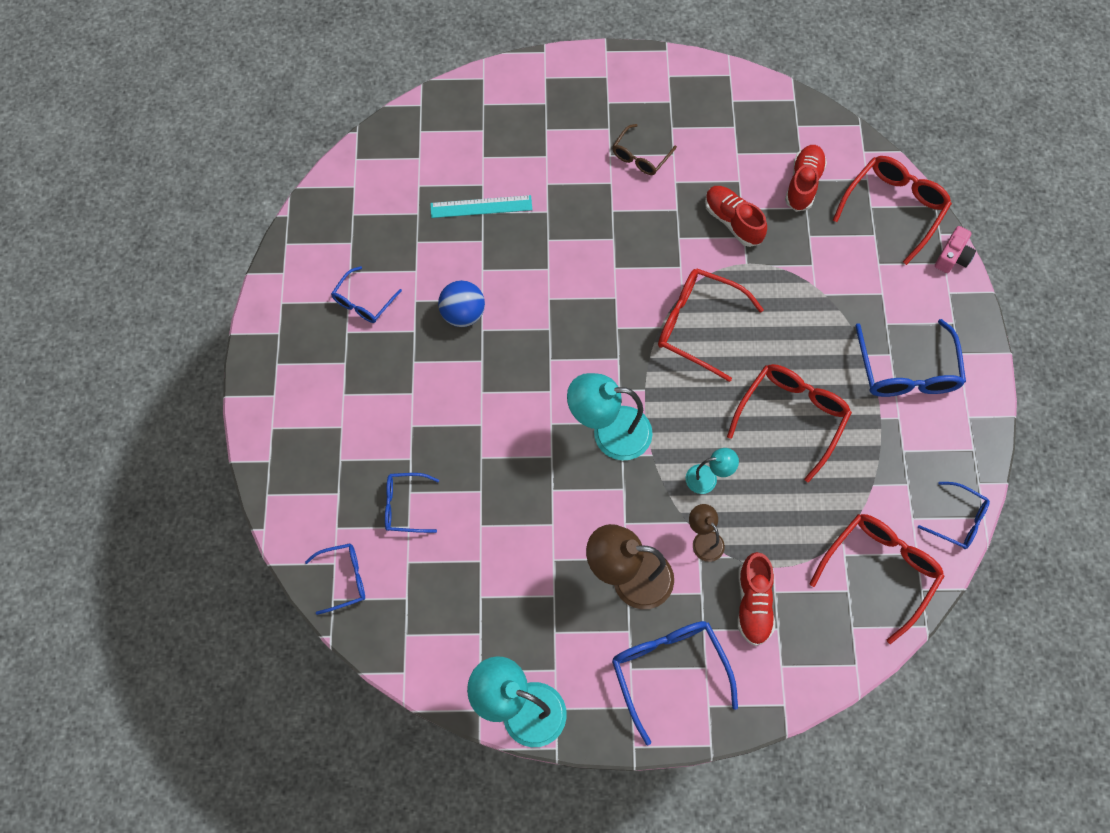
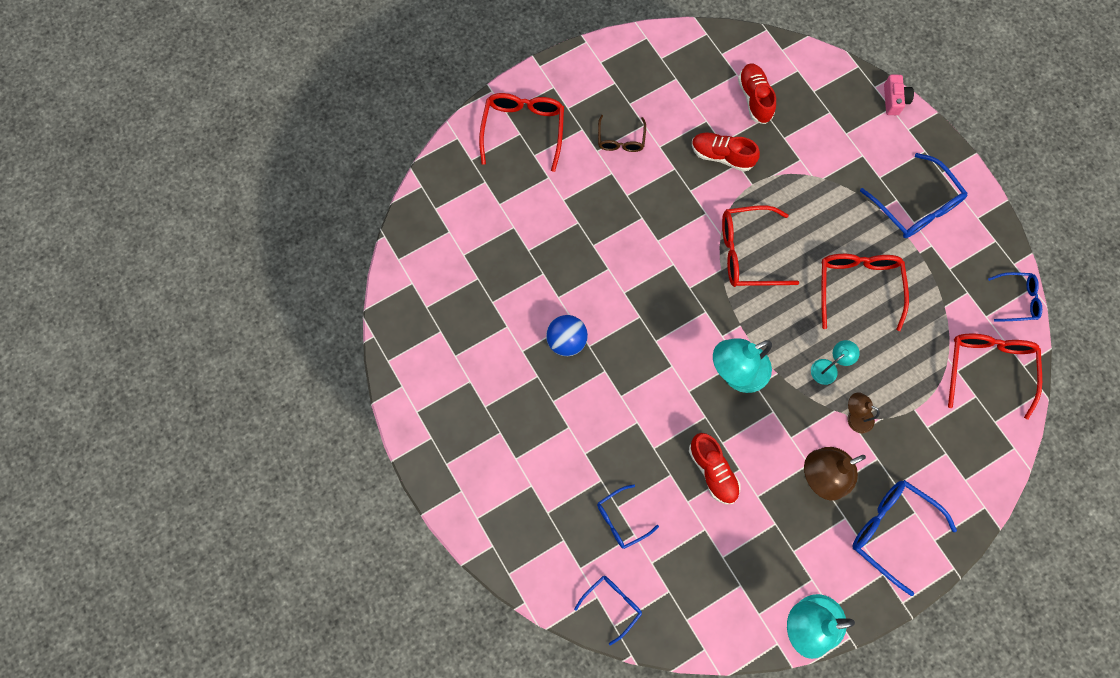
camera: 30 degrees left, 5 degrees up
(363, 302) = (482, 374): blue glasses -> none
(481, 207) = (524, 246): turquoise ruler -> none
(753, 603) = (918, 444): red shoe -> red shoe (712, 471)
(894, 208) = (830, 84): red glasses -> red glasses (523, 130)

